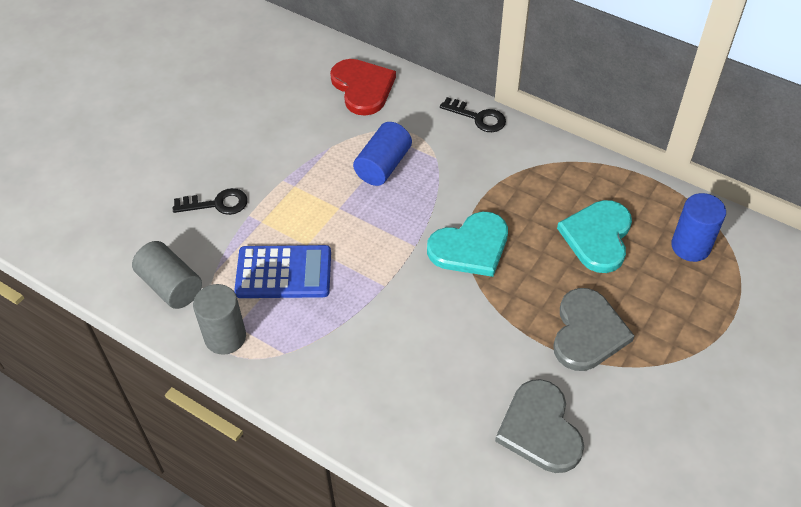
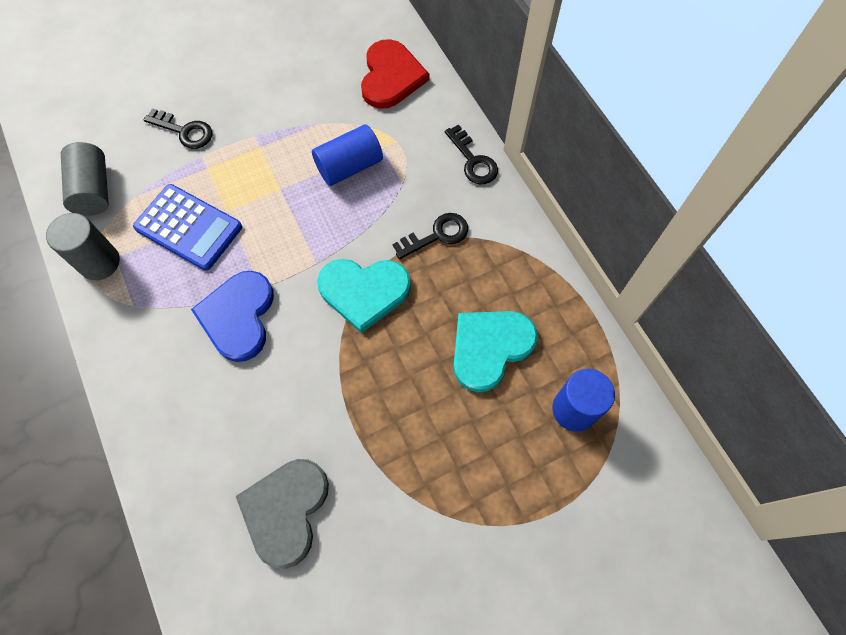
camera: 30 degrees right, 15 degrees up
(383, 315) = (238, 316): none -> blue heart
(494, 181) = (437, 235): none -> black key
(587, 332) = (403, 441): grey heart -> none

